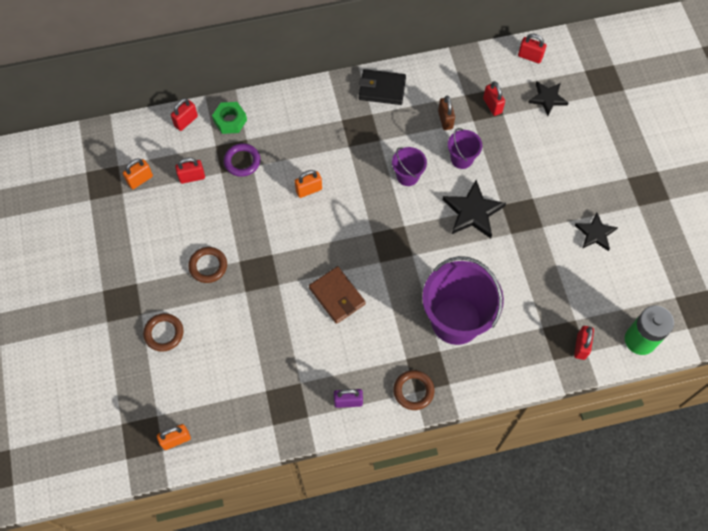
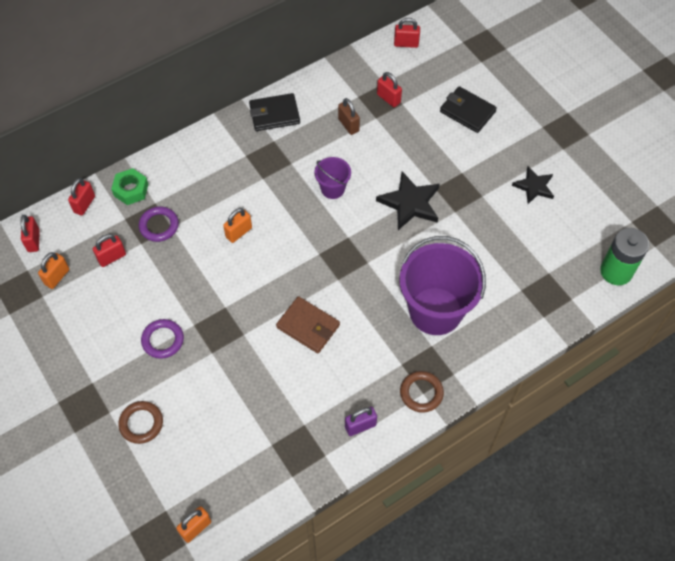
camera: 20 degrees left, 5 degrees down
(208, 266) = (163, 340): brown ring -> purple ring
(461, 159) = (379, 156): purple bucket -> none
(547, 98) = (438, 77): black star -> none
(561, 141) = (467, 111): none -> black wallet
(581, 346) = (564, 296): red padlock -> red padlock (33, 240)

